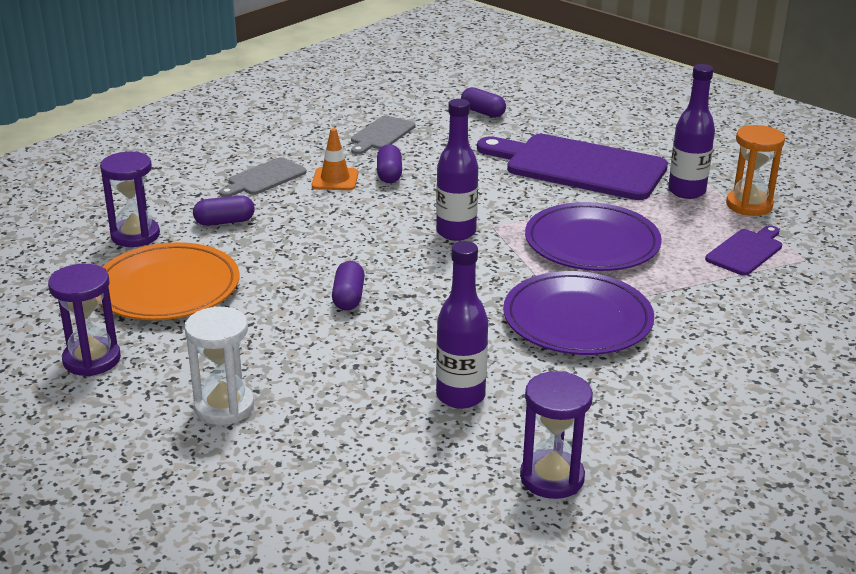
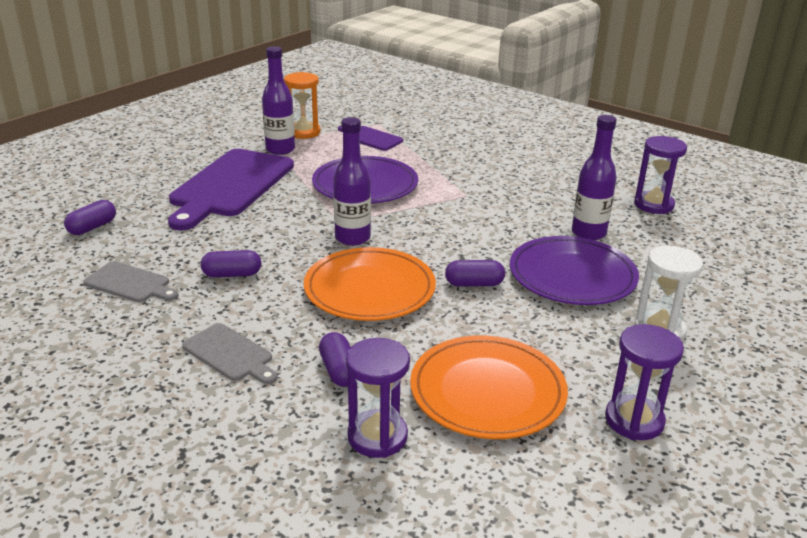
camera: 95 degrees left, 0 degrees up
(335, 179) = (240, 306): orange traffic cone -> none
(350, 239) = (369, 289): none -> orange plate
(577, 319) = (476, 193): purple plate -> purple plate (572, 275)

